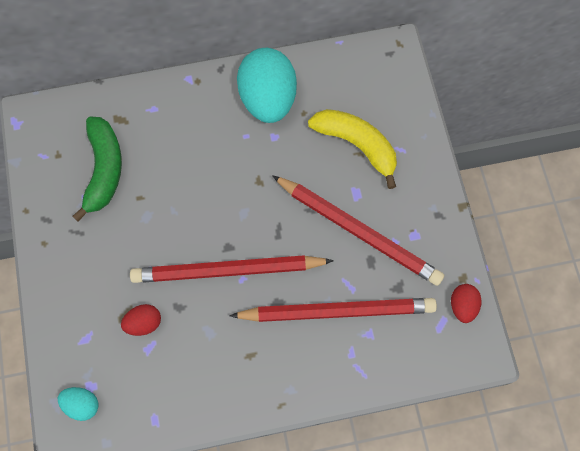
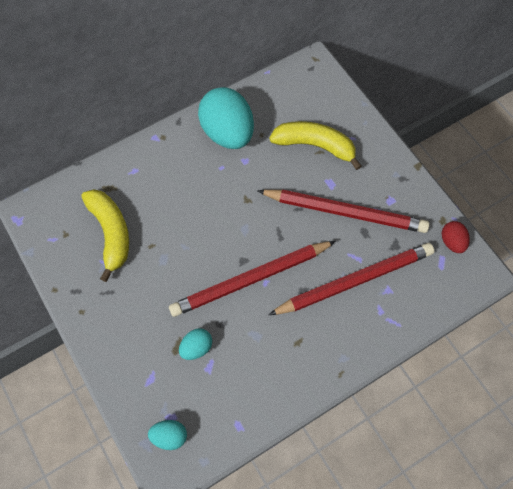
camera: 20 degrees left, 5 degrees down
(104, 170) = (111, 233): green banana -> yellow banana
(144, 323) = (196, 347): red egg -> turquoise egg

